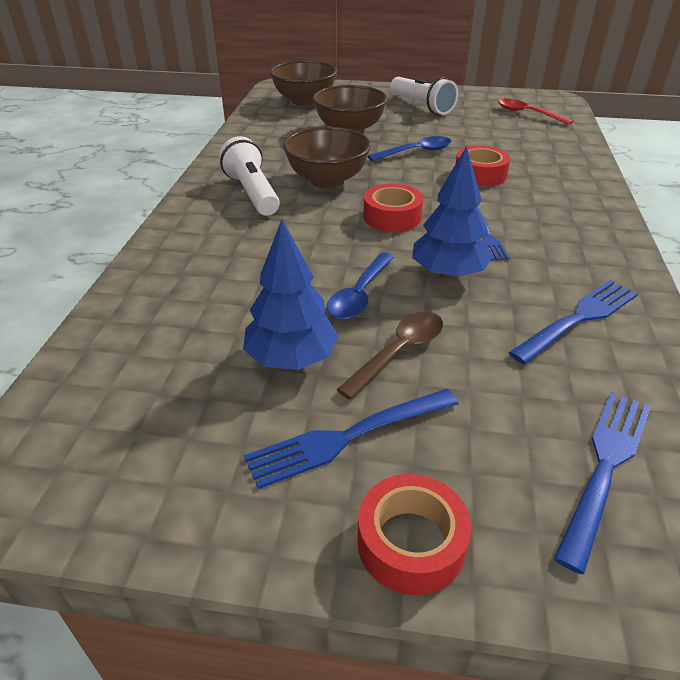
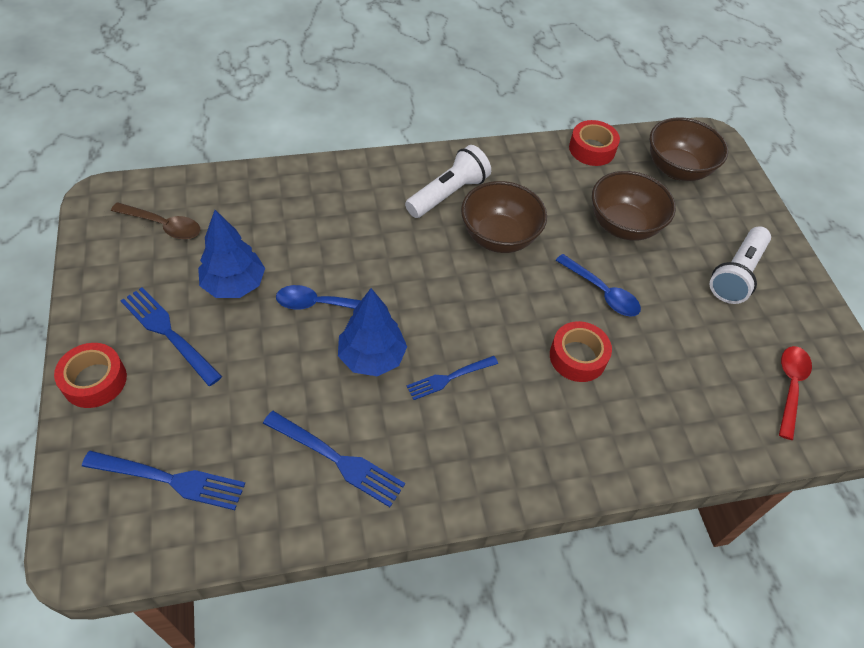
camera: 65 degrees right, 15 degrees up
(392, 217) = (451, 300): red tape -> red tape (592, 149)
(399, 352) = (258, 343): brown spoon -> brown spoon (163, 225)

